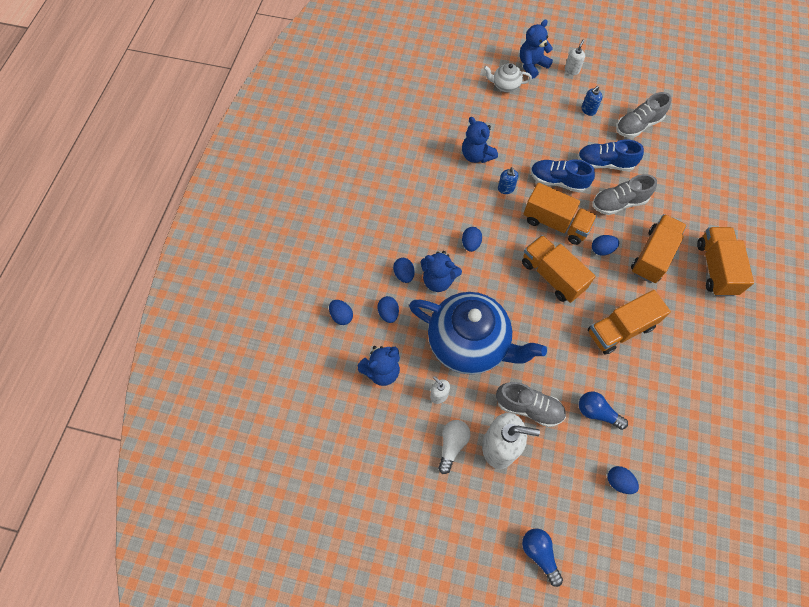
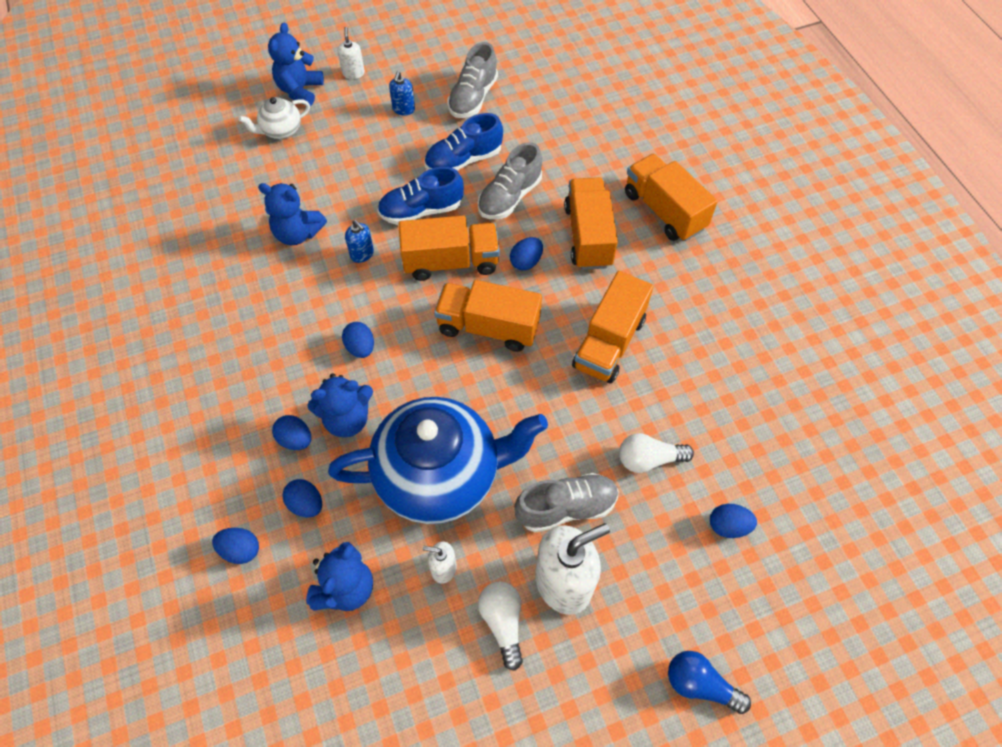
camera: 35 degrees left, 5 degrees down
(597, 412) = (649, 459): blue light bulb -> white light bulb

